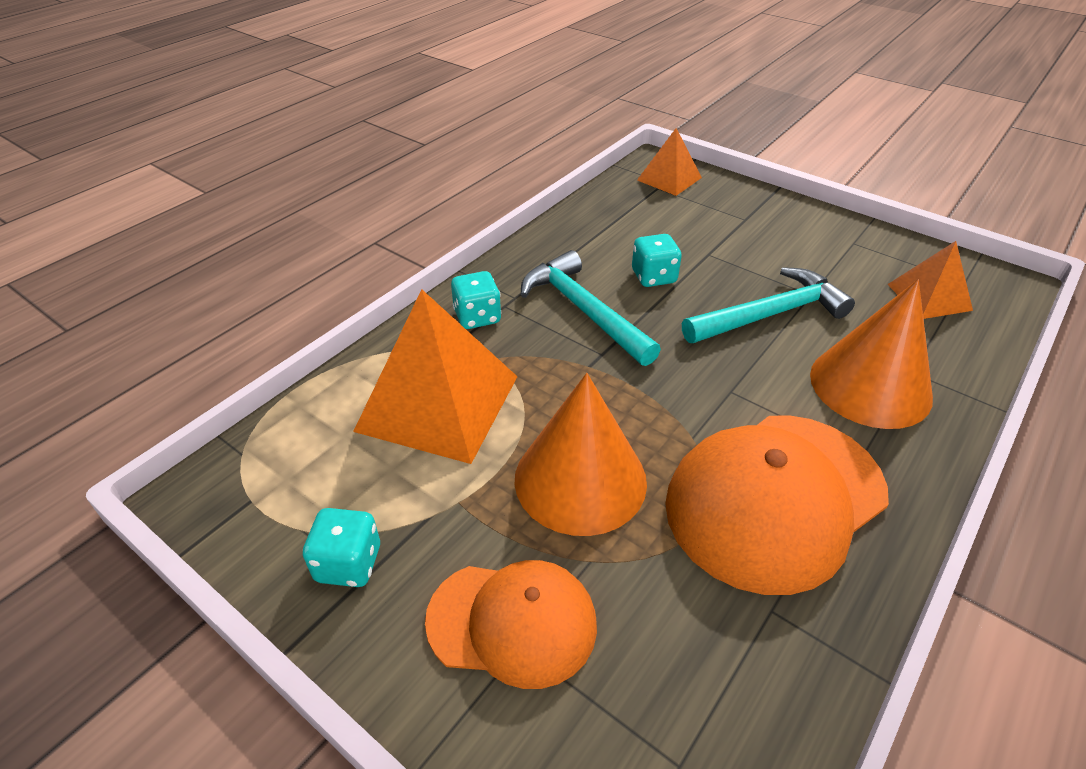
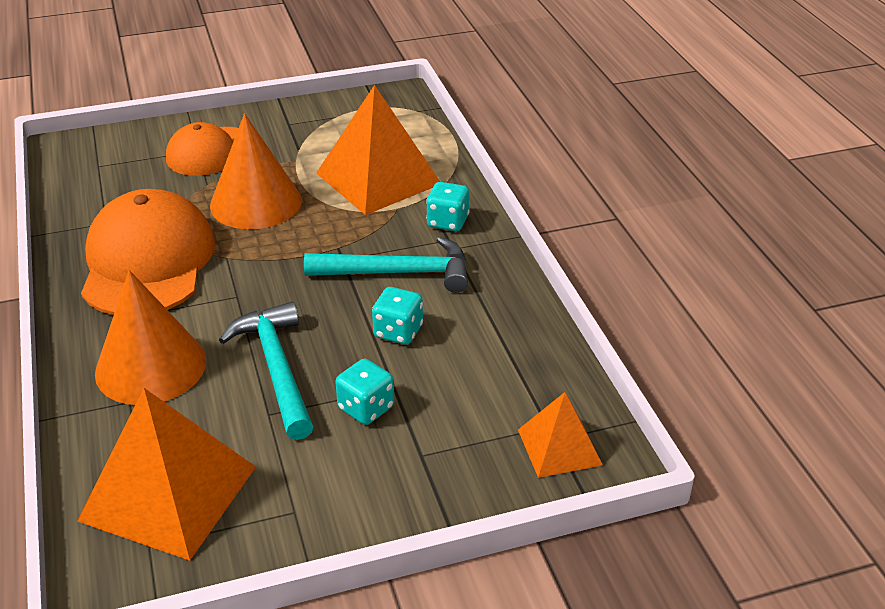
camera: 125 degrees right, 5 degrees down
(348, 563) = (301, 122): turquoise dice -> turquoise dice (366, 408)
(770, 314) = (277, 368): turquoise hammer -> turquoise hammer turned 150 degrees clockwise
(929, 297) = (168, 493): orange pyramid -> orange pyramid, size x1.82

